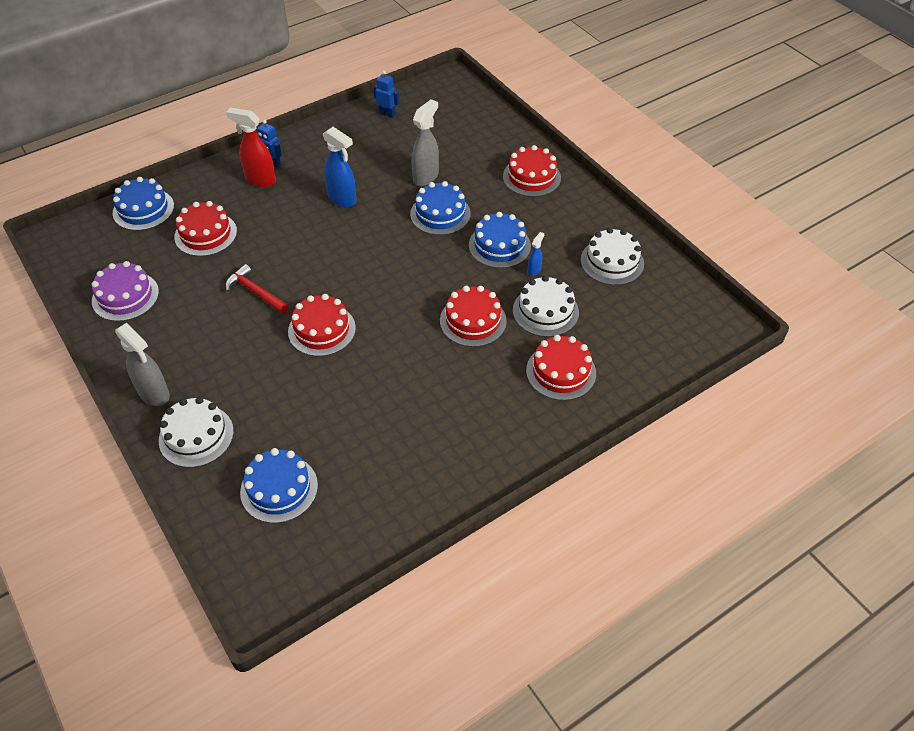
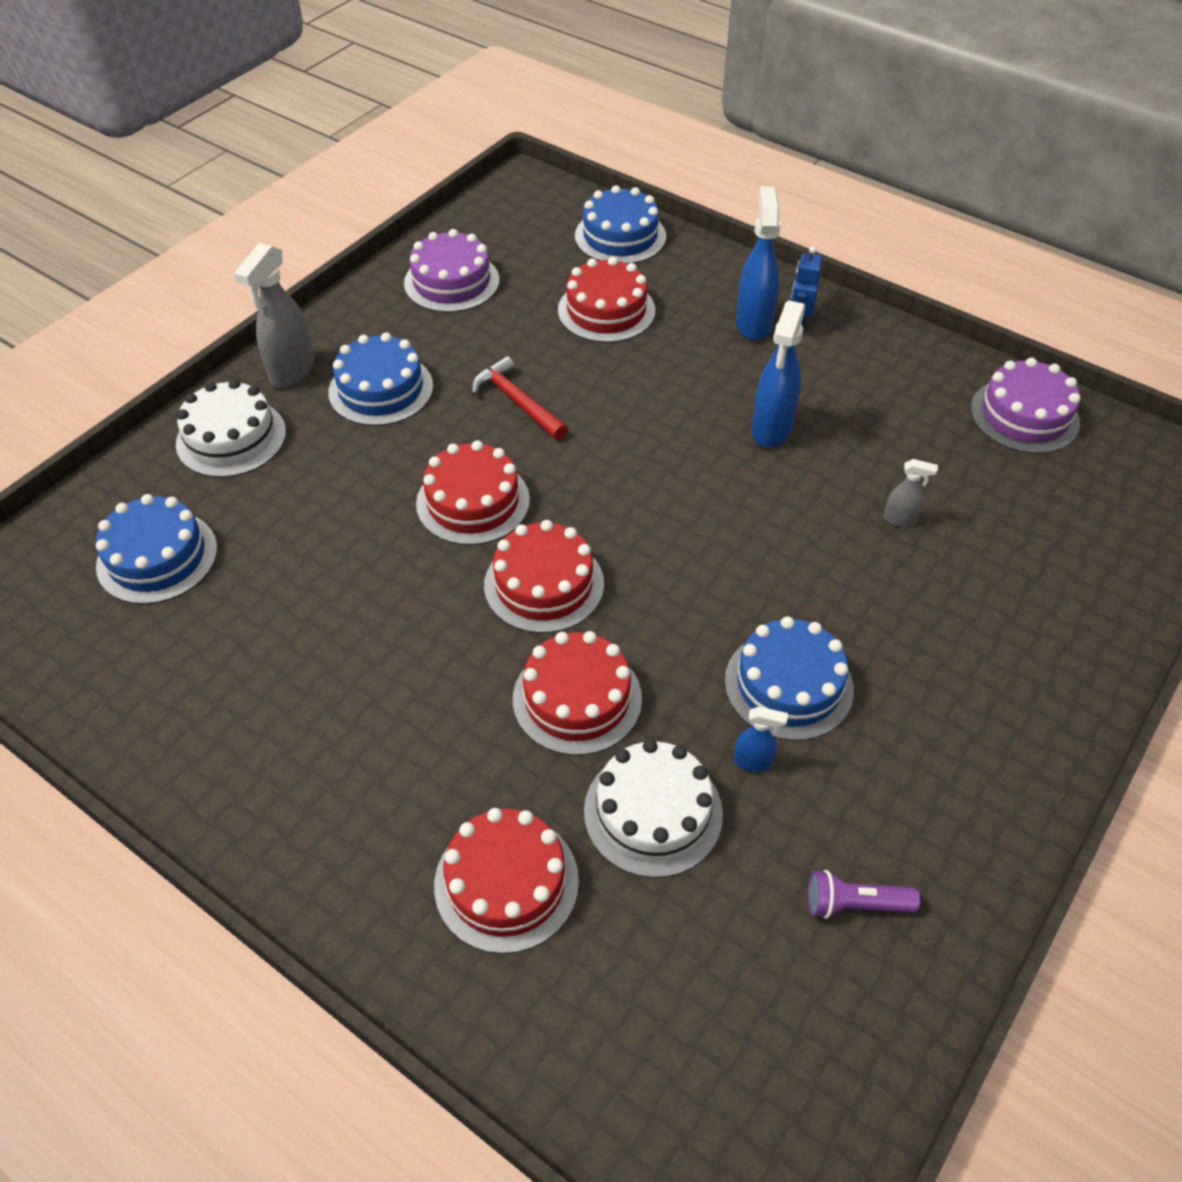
camera: 70 degrees right, 0 degrees up
(255, 292) = (517, 402): red hammer -> red hammer turned 60 degrees counterclockwise
(260, 180) = (753, 324): red spray bottle -> blue spray bottle
(387, 114) = (1024, 415): blue robot -> purple cake
(426, 177) = (900, 519): grey spray bottle -> grey spray bottle, size x0.50
(440, 214) = (818, 569): blue cake -> blue cake (381, 389)
(531, 177) = (1015, 684): red cake -> red cake (544, 584)
(612, 262) = (854, 904): white cake -> purple flashlight

